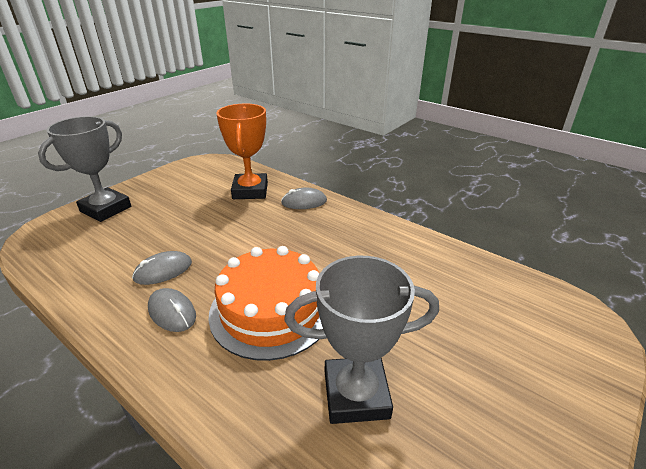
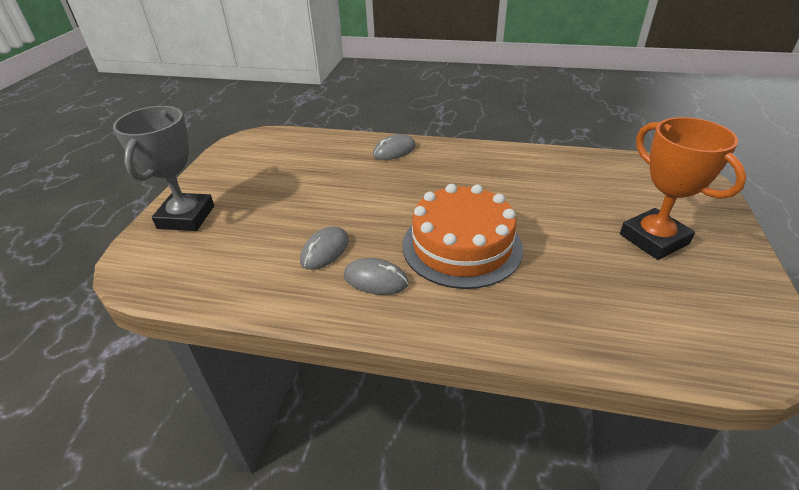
camera: 25 degrees left, 5 degrees up
(250, 191) = (329, 155): orange trophy -> orange trophy (653, 239)
(356, 394) = (586, 277): grey trophy -> none

